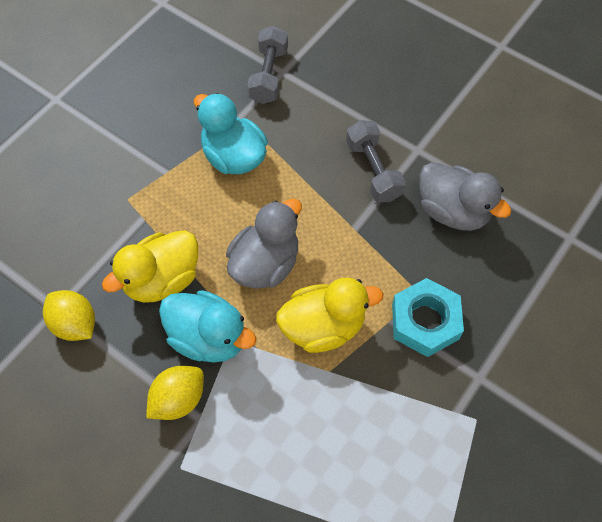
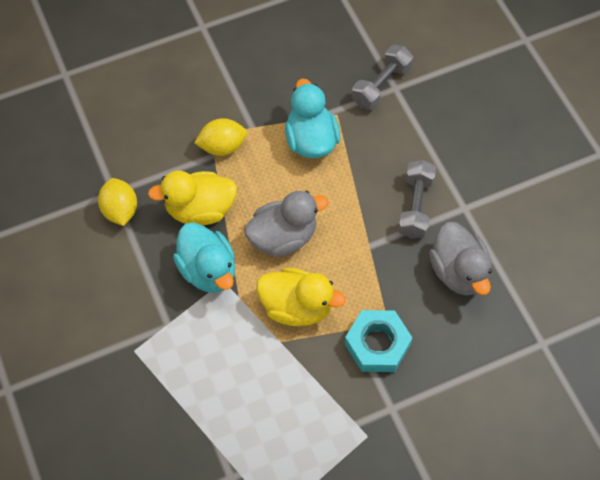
camera: 30 degrees right, 0 degrees up
(178, 399) = (160, 303): yellow lemon -> yellow lemon (222, 146)

